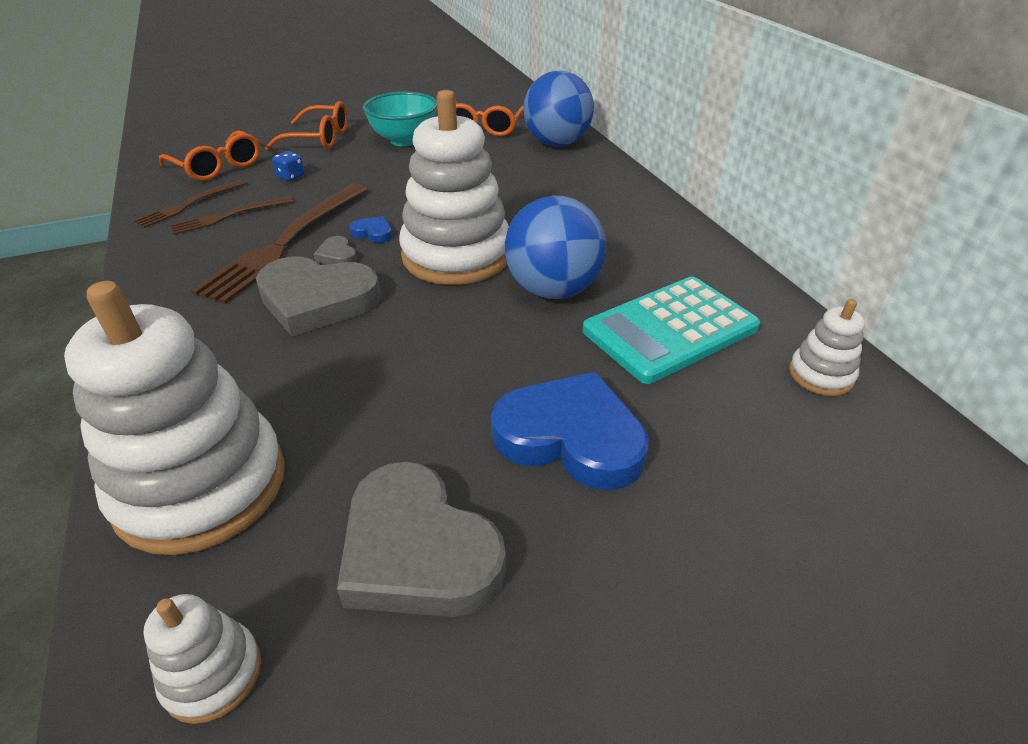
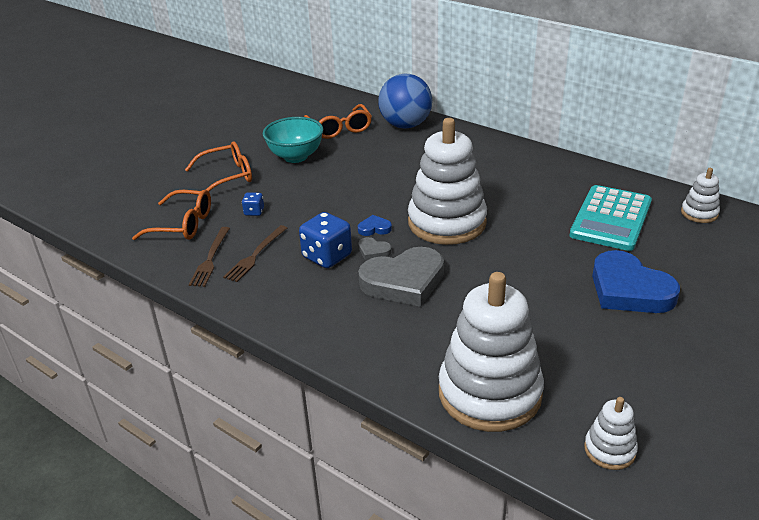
camera: 30 degrees left, 5 degrees down
(286, 243) = (327, 256): brown fork -> blue dice
(418, 550) = (627, 366): grey heart -> none
(553, 290) = (527, 221): blue ball -> none
(570, 437) = (629, 290): blue heart -> blue heart turned 120 degrees counterclockwise

